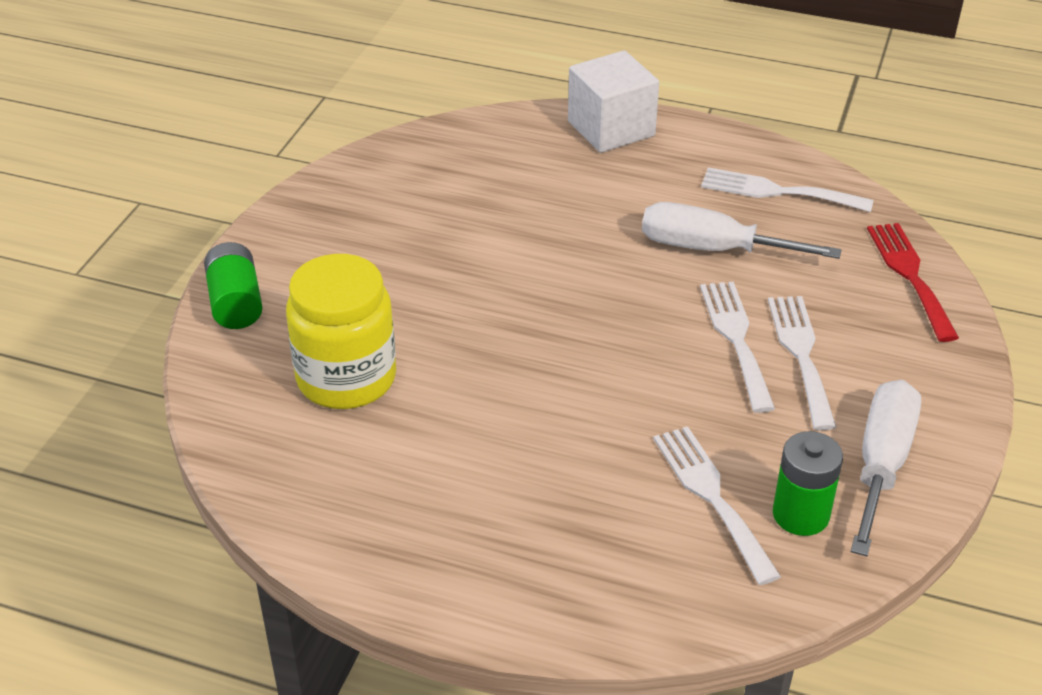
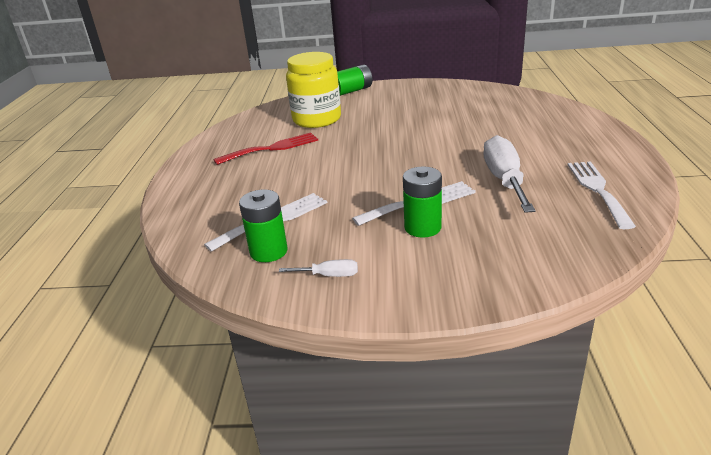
camera: 75 degrees right, 10 degrees down
(611, 129) = (592, 129): white cube -> none
(801, 354) = (422, 227): white fork -> green battery
(881, 464) = (329, 275): white screwdriver -> white screwdriver, size x0.46
(910, 275) = (558, 259): red fork -> red fork (272, 148)

